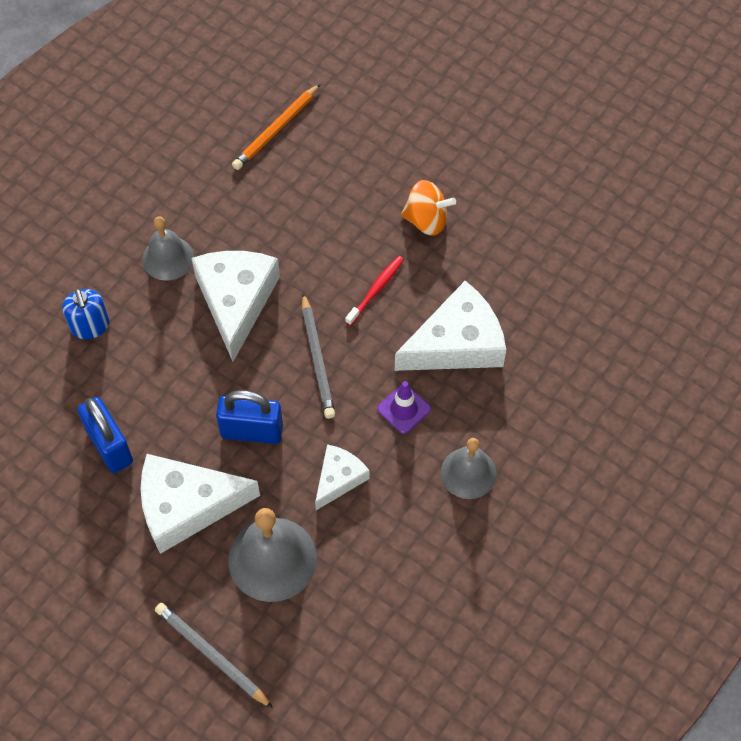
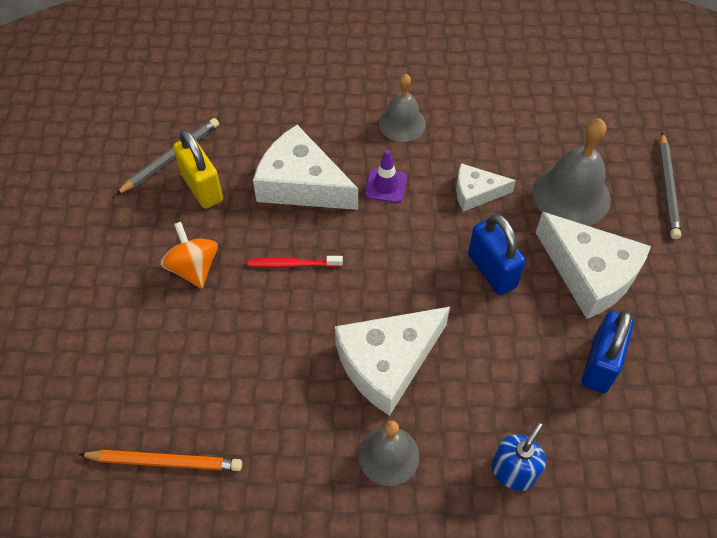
camera: 125 degrees left, 5 degrees down
(317, 359) = (391, 266): grey pencil -> grey pencil (171, 158)
(509, 266) = (202, 188): none -> yellow padlock

